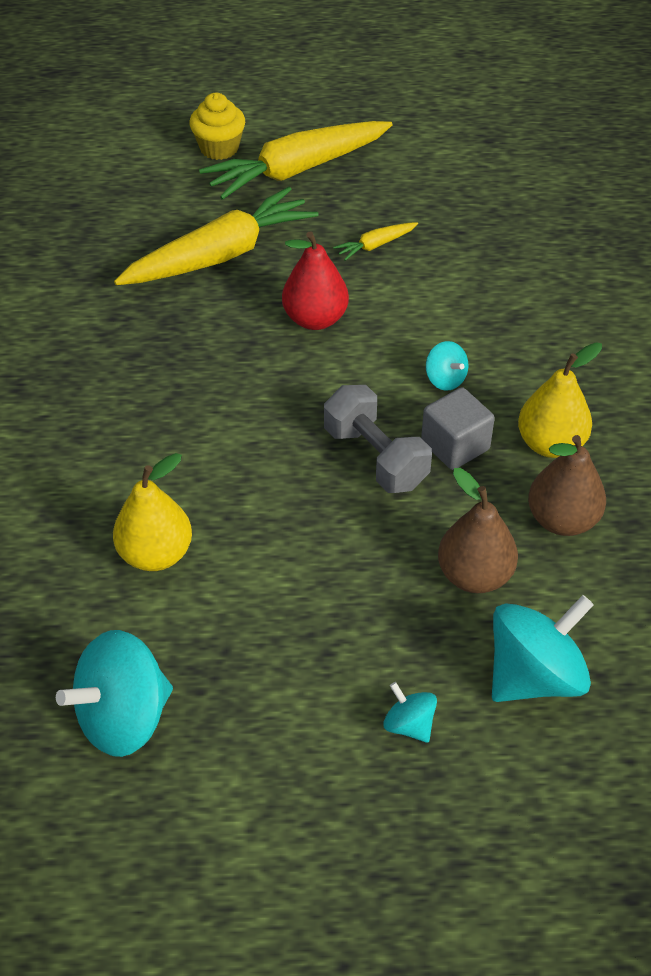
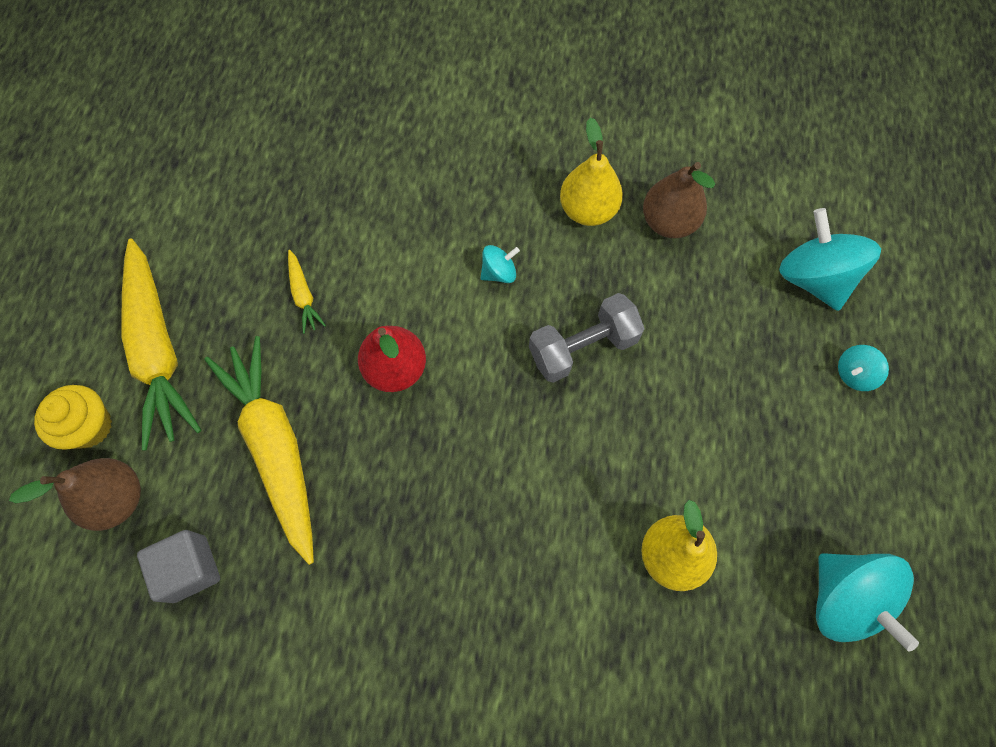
camera: 80 degrees left, 20 degrees up
(455, 446) = (578, 281): grey cube -> grey cube (190, 569)
(474, 575) = (718, 297): brown pear -> brown pear (117, 499)

